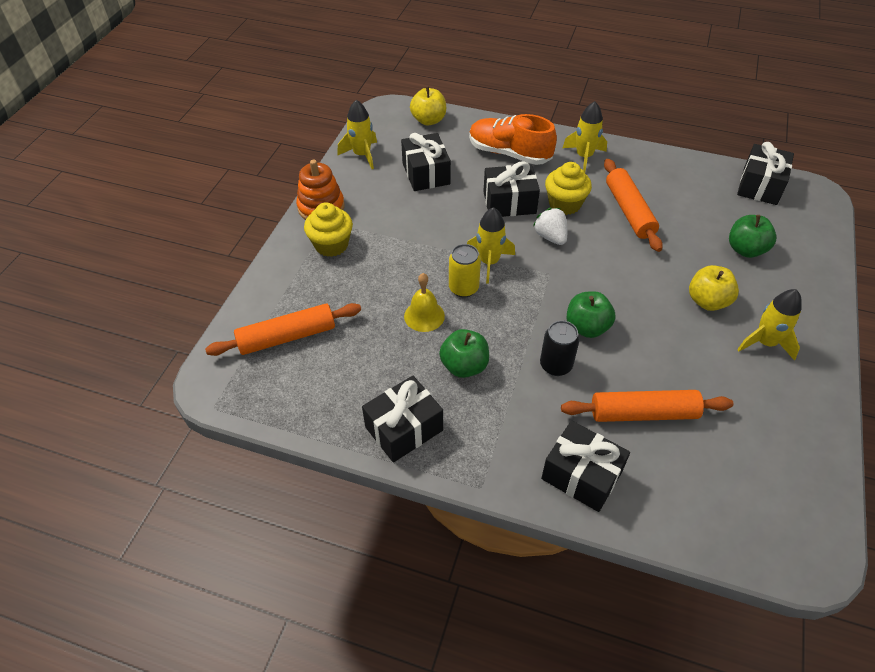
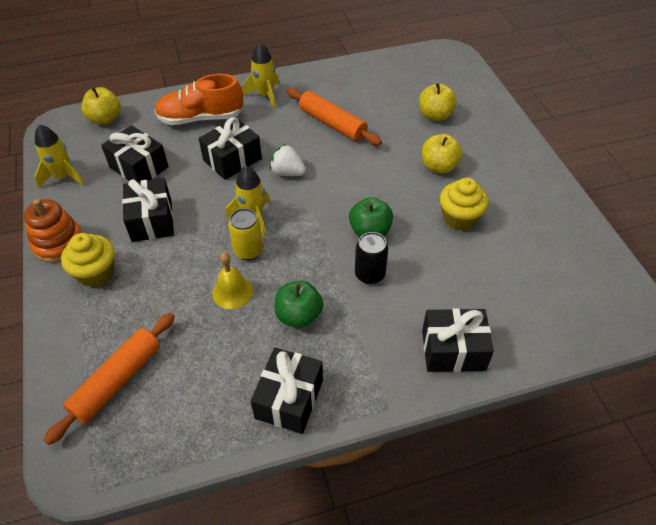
camera: 35 degrees left, 0 degrees up
(564, 204) = (278, 140): yellow cupcake -> yellow cupcake (459, 218)
(643, 413) = (459, 275): orange rolling pin -> none
(745, 249) = (435, 115): green apple -> yellow apple
(760, 186) = (409, 63): black gift -> black gift (152, 220)
(765, 343) = (498, 178): yellow rocket -> none

